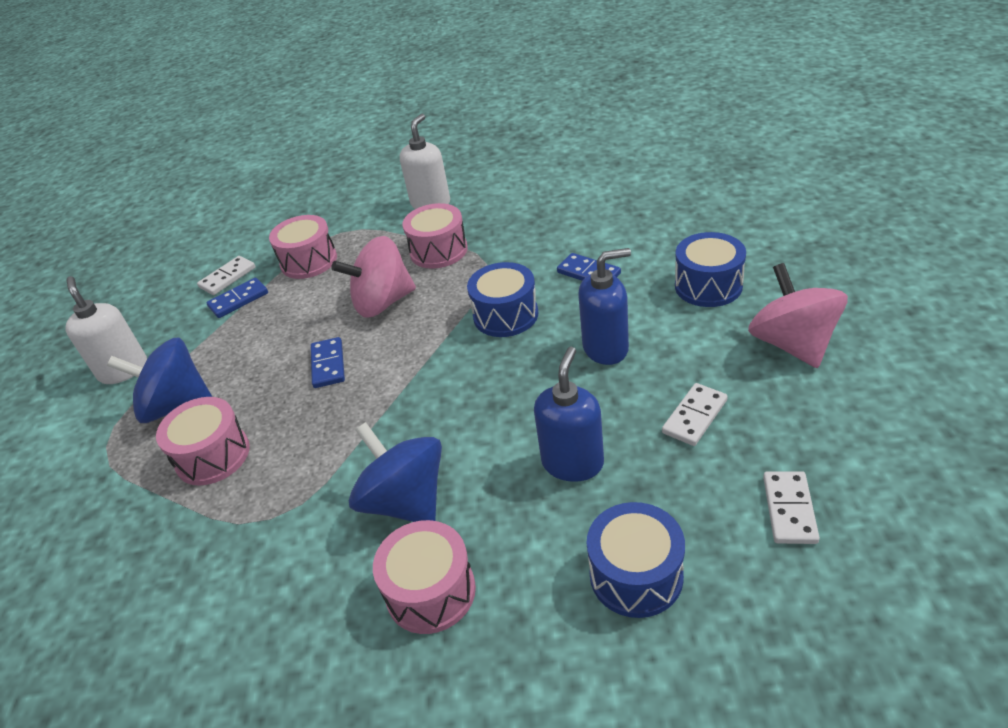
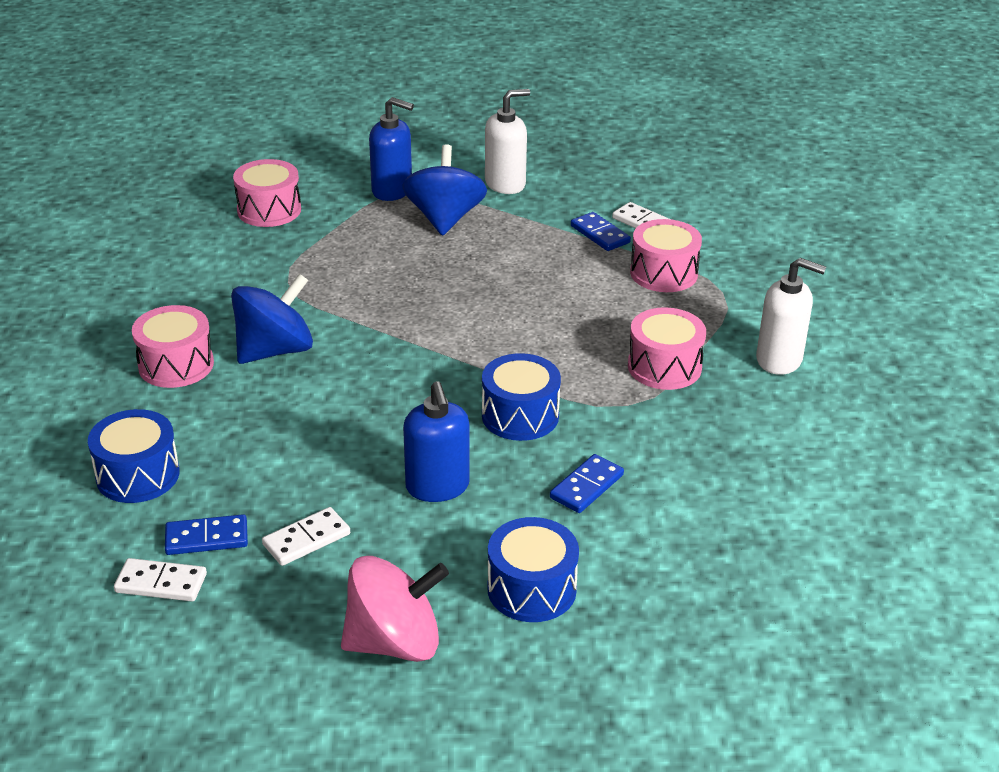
camera: 85 degrees right, 5 degrees down
(213, 455) = (372, 245): pink drum -> pink drum (269, 210)
(328, 365) = (474, 298): blue domino -> blue domino (206, 538)
(383, 302) = (569, 328): pink spinning top -> none
(572, 462) = (278, 449): blue soap dispenser -> blue soap dispenser (392, 190)
(695, 416) = (306, 539): white domino -> white domino turned 75 degrees counterclockwise

